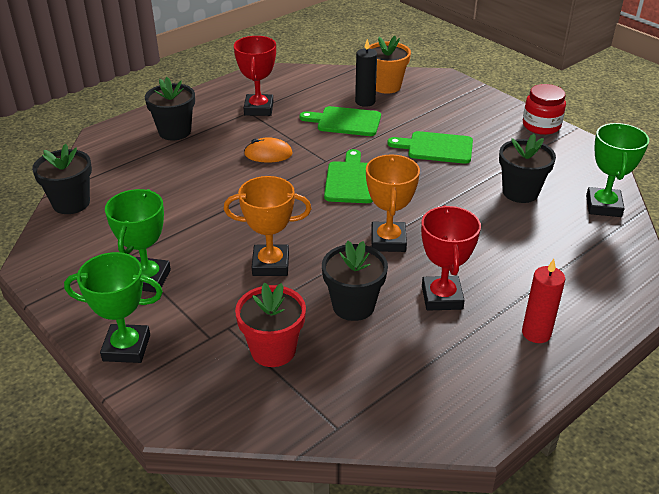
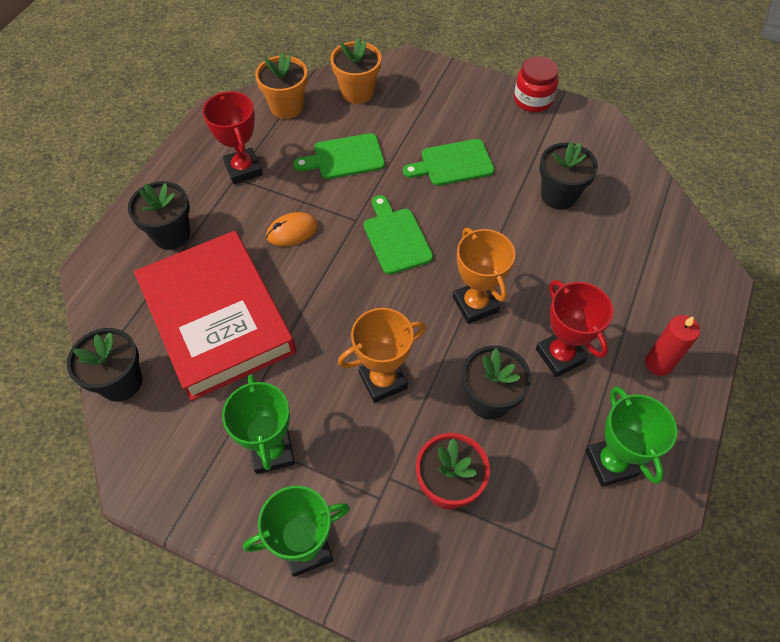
camera: 25 degrees left, 20 degrees up
(170, 188) = (217, 319): none -> red book
(321, 81) = (287, 107): none -> orange flower pot
(365, 102) = (348, 122): black candle -> none
(603, 206) = (637, 187): green trophy -> green trophy (611, 463)

